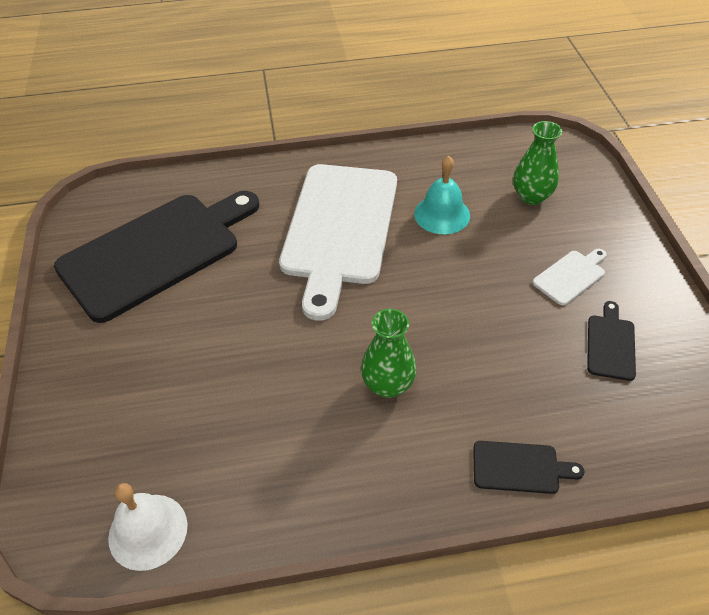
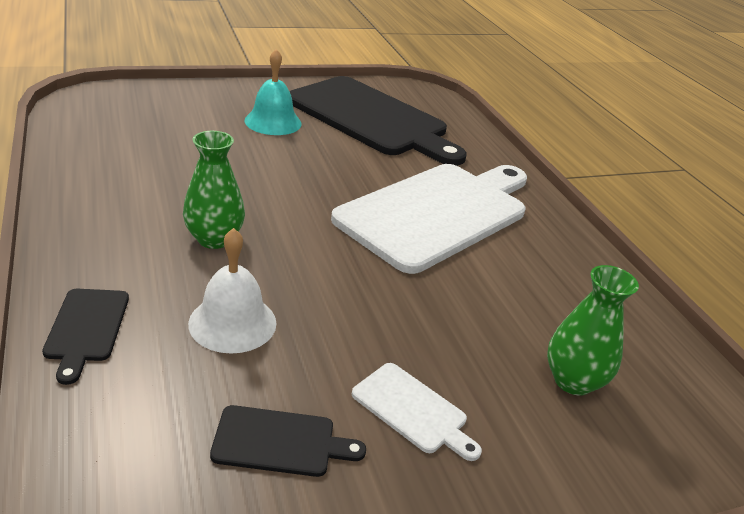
camera: 75 degrees right, 15 degrees down
(148, 531) = (80, 126): white bell -> white bell (232, 323)
(340, 229) = (437, 212): white cutting board -> white cutting board turned 135 degrees clockwise
(442, 214) = (493, 289): turquoise bell -> turquoise bell (273, 122)

